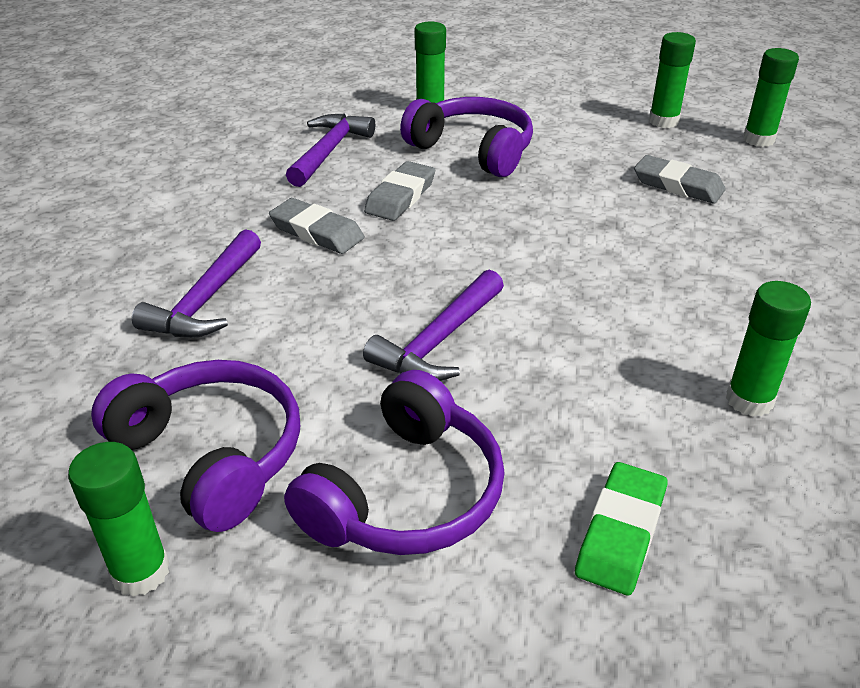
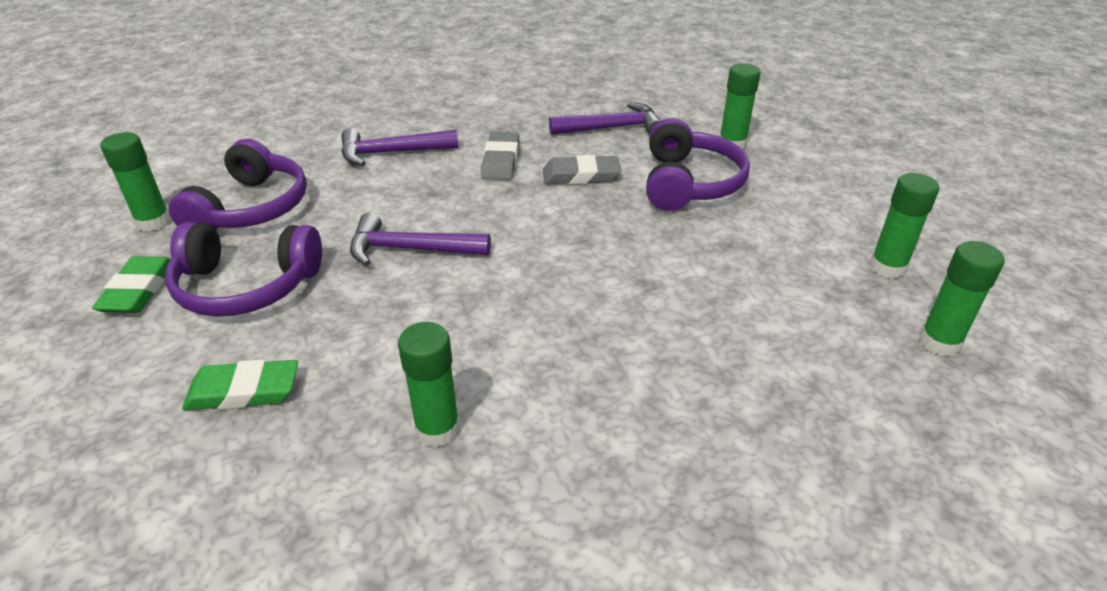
camera: 60 degrees right, 0 degrees up
(324, 613) = (138, 290): none -> green eraser
(678, 185) = (763, 307): grey eraser -> none

